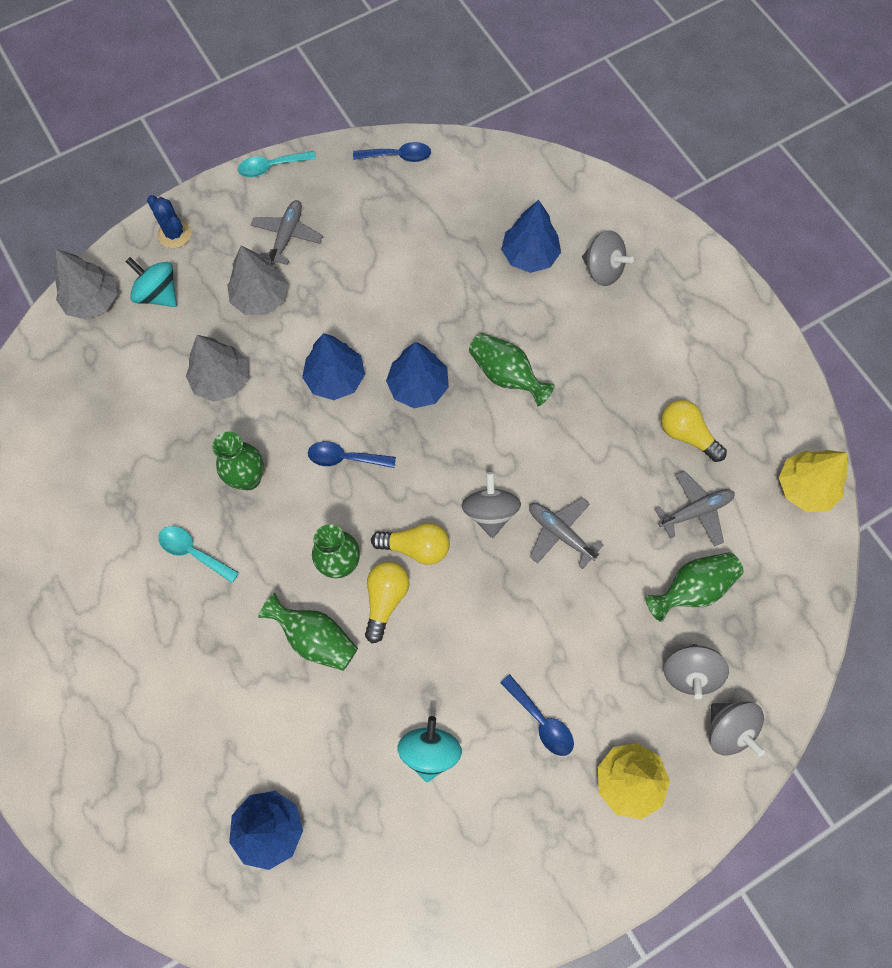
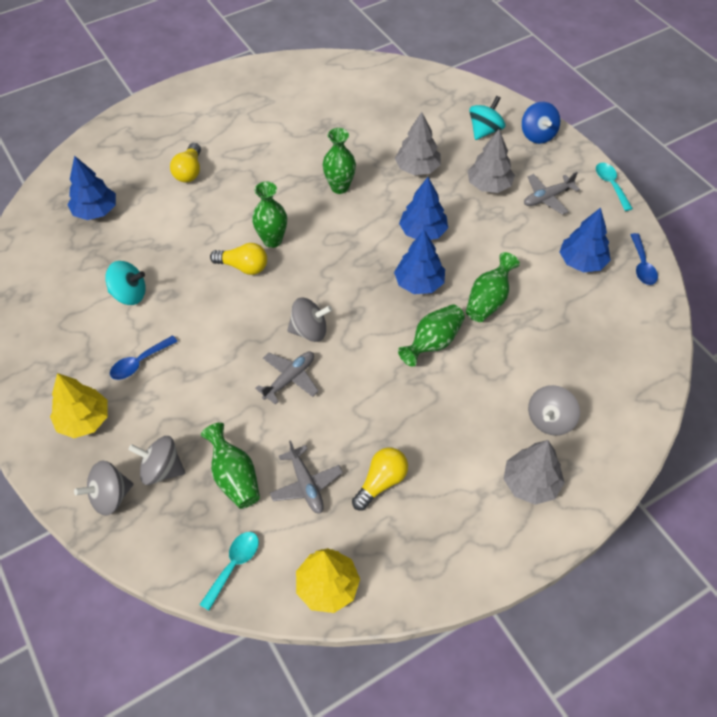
camera: 90 degrees right, 15 degrees down
(93, 301) = (475, 99): grey tree -> grey tree (530, 483)
(174, 234) = (537, 135): blue cactus -> blue spinning top
(193, 552) = (286, 163): turquoise spoon -> turquoise spoon (234, 565)
(287, 236) = (547, 198): grey plane -> grey plane turned 135 degrees clockwise
(315, 638) = (219, 228): green vase -> green vase (488, 300)
(345, 458) = (356, 240): blue spoon -> none
(416, 547) = (283, 284): yellow light bulb -> yellow light bulb (189, 171)
(529, 255) = (556, 362): blue tree -> blue tree (582, 262)

